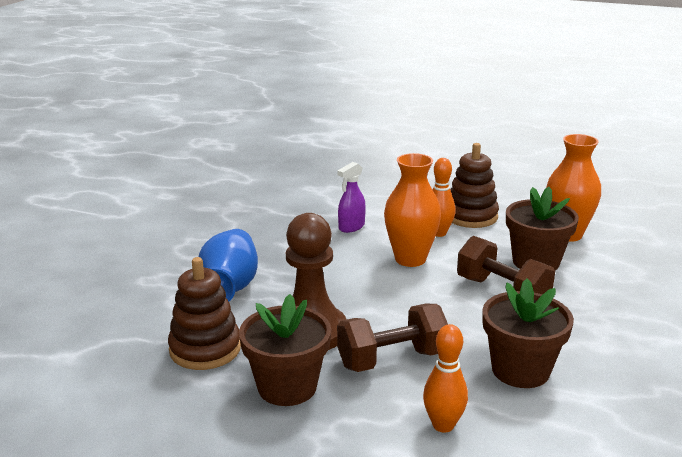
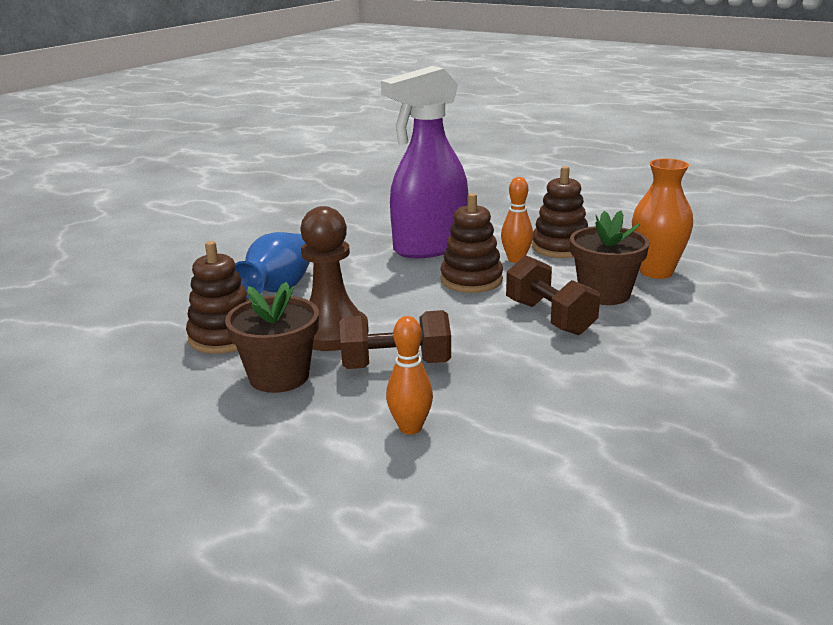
camera: 15 degrees right, 0 degrees up
(351, 227) = (429, 247): purple spray bottle -> purple spray bottle, size x2.47
(410, 259) = (471, 280): orange vase -> brown stacking toy
(520, 370) = (523, 389): brown flower pot -> none

